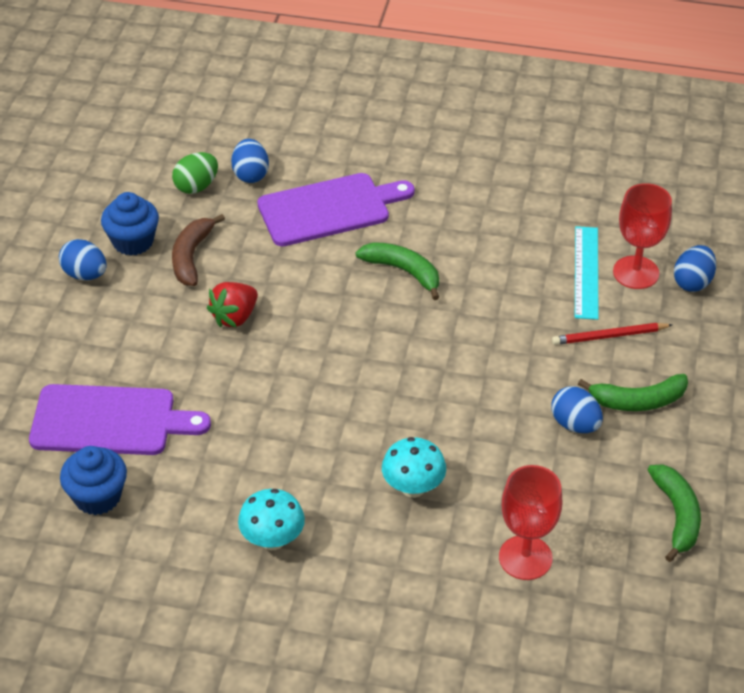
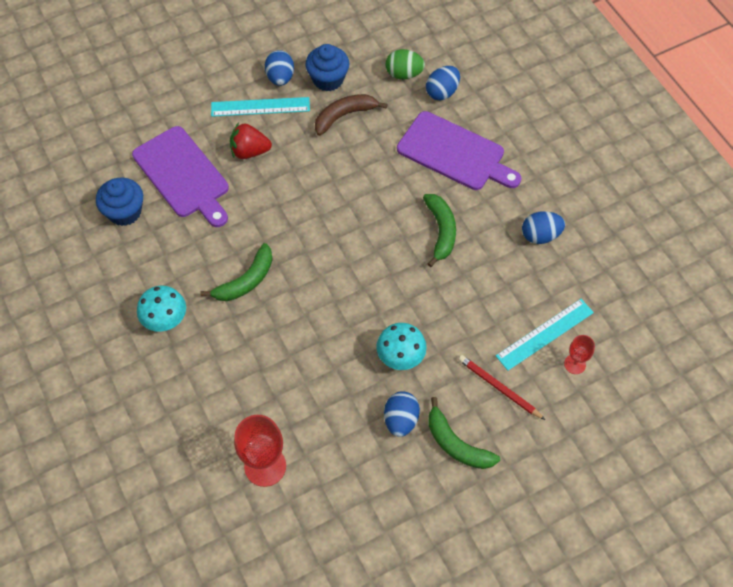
camera: 50 degrees right, 15 degrees up
(101, 311) = (260, 107): none -> turquoise ruler
(235, 317) = (317, 173): red strawberry -> red strawberry (250, 151)
(413, 488) = (267, 364): turquoise mushroom -> turquoise mushroom (400, 357)
(636, 272) = (575, 364): red goblet -> red goblet, size x0.54
(677, 515) = (376, 534): green banana -> green banana (246, 280)
(692, 282) = (601, 405): blue egg -> blue egg (540, 235)

